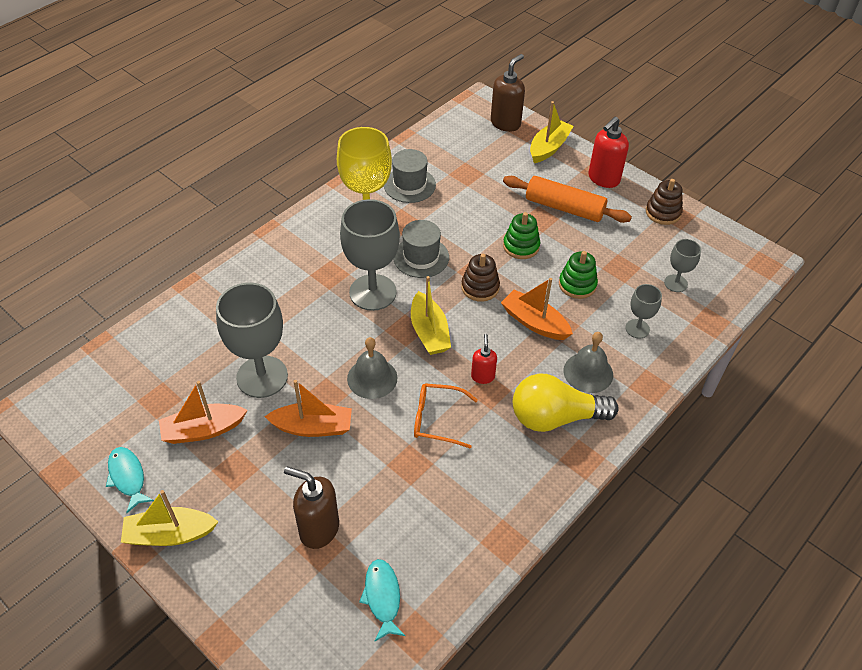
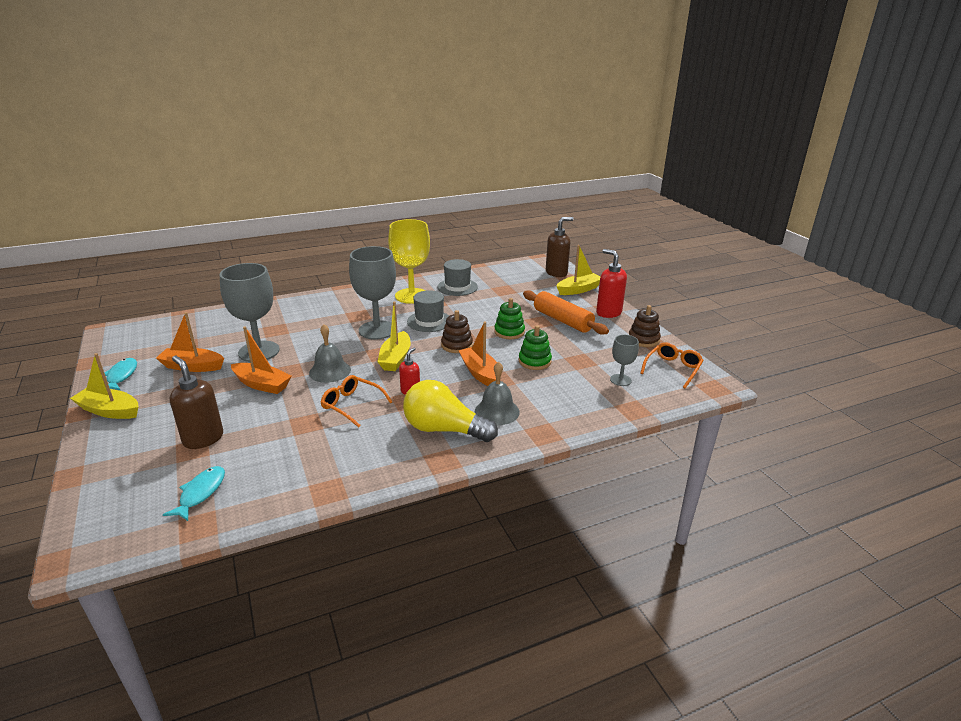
camera: 25 degrees right, 20 degrees down
(603, 179) = (608, 313): red soap dispenser -> red soap dispenser turned 75 degrees clockwise
(637, 329) = (563, 397): grey goblet -> none
(714, 249) = (673, 369): none -> orange glasses

